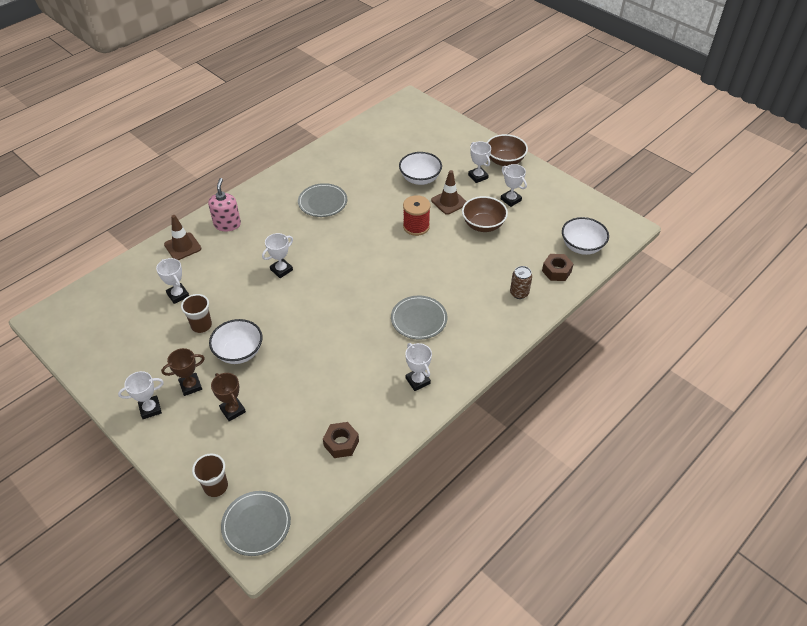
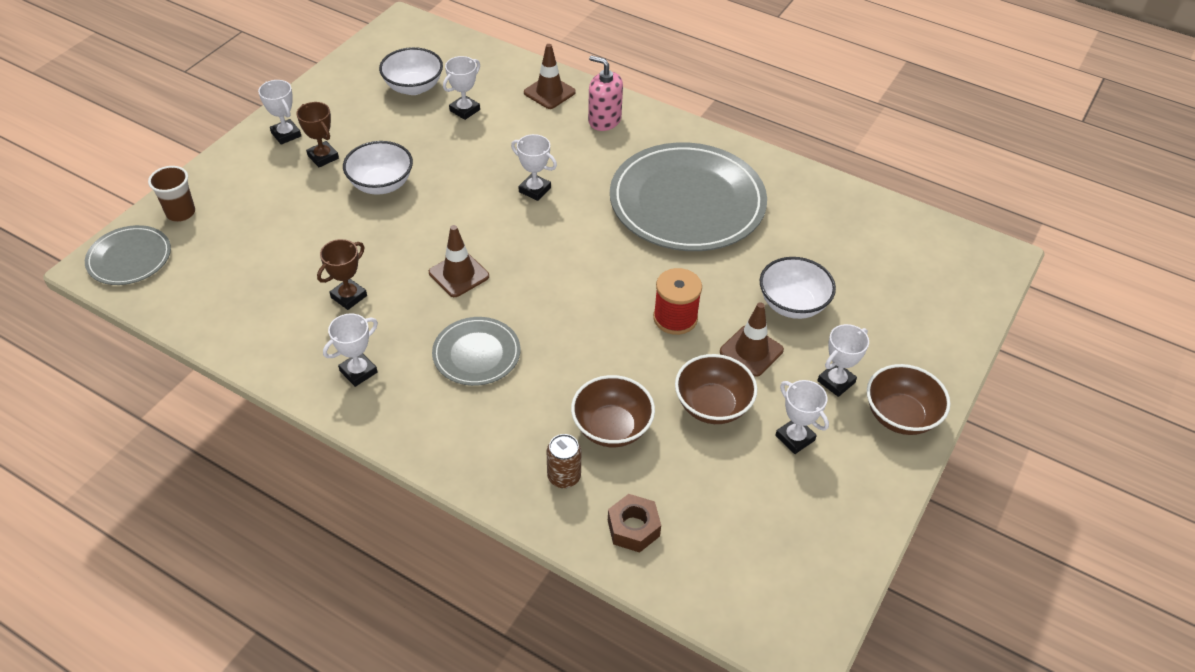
camera: 75 degrees right, 0 degrees up
(201, 325) = (419, 142): brown cup -> none
(227, 224) = (604, 120): pink soap dispenser -> pink soap dispenser turned 135 degrees counterclockwise
(232, 410) = (290, 200): brown trophy -> brown trophy (349, 296)
(322, 202) = (687, 202): grey plate -> grey plate, size x2.03
(341, 443) = (246, 310): brown nut -> none
(347, 319) = (459, 274): none -> brown traffic cone
(489, 267) = (612, 428): none -> brown bowl
(510, 200) = (795, 438): white trophy -> white trophy turned 75 degrees counterclockwise
(582, 247) = (711, 564): white bowl -> white bowl (413, 87)

